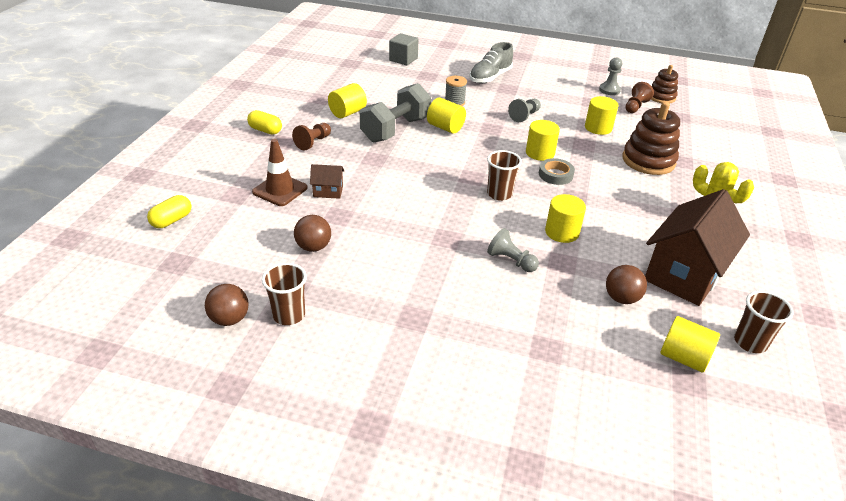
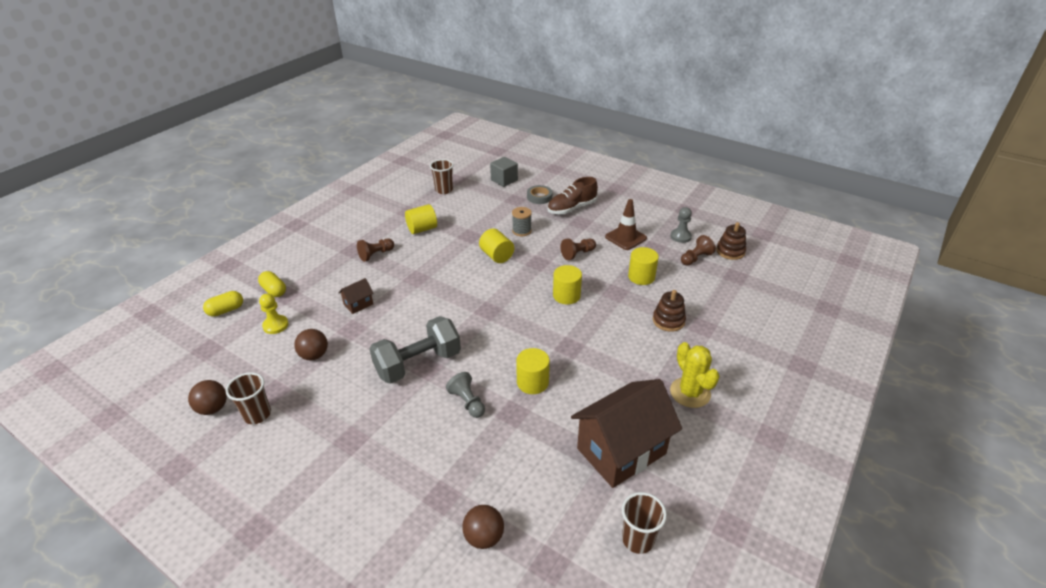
camera: 20 degrees right, 0 degrees up
(245, 226) = (275, 325): none -> yellow pawn
(265, 130) = (345, 237): yellow capsule -> yellow capsule (274, 290)
(280, 190) = (322, 296): brown traffic cone -> brown traffic cone (625, 238)
(328, 191) = (358, 304): brown house -> brown house turned 60 degrees counterclockwise
(395, 130) = (452, 252): grey dumbbell -> grey dumbbell (418, 364)
(490, 77) = (572, 208): grey shoe -> brown shoe
(499, 194) = (501, 332): brown cup -> brown cup (444, 190)
(524, 116) = (577, 254): grey pawn -> brown pawn
(555, 175) = (566, 321): grey tape -> grey tape (539, 197)
(621, 298) = (543, 462): brown ball -> brown ball (484, 537)
(648, 161) = (668, 321): brown stacking toy -> brown stacking toy, size x0.62
(683, 357) = (560, 538): yellow cylinder -> none

